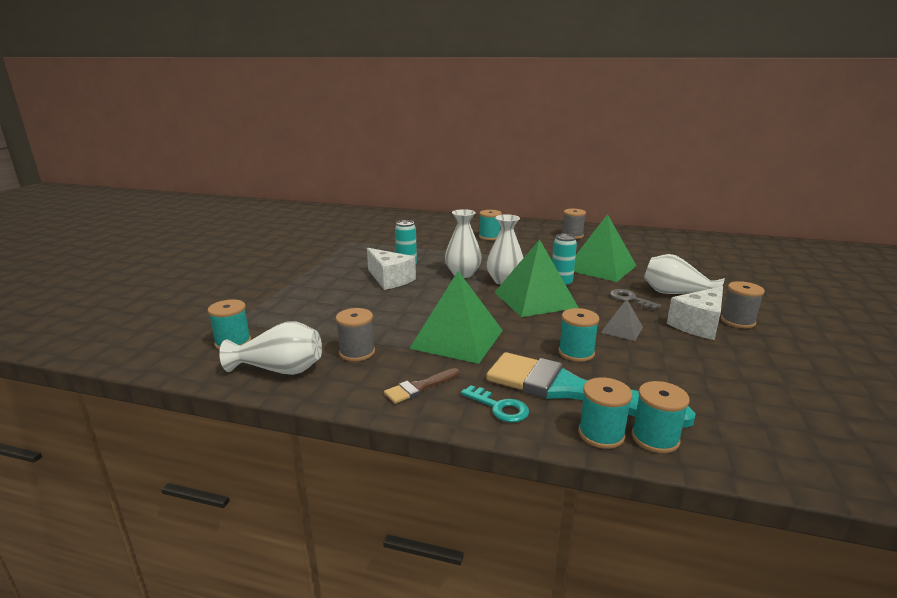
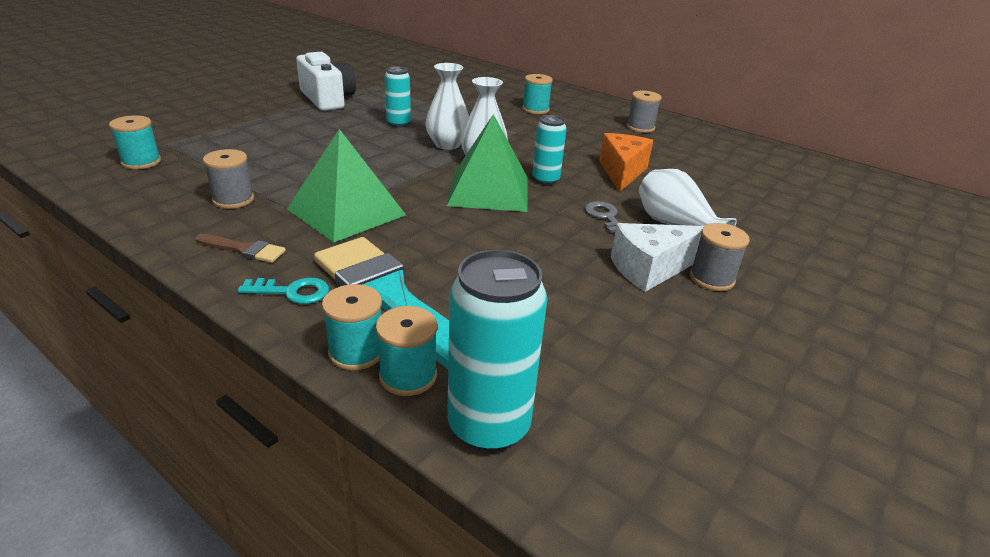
camera: 20 degrees right, 10 degrees up
(280, 370) = (146, 198): white vase -> none
(325, 259) = (327, 99): none -> white camera
(389, 279) = (363, 134): white cheese -> none
(419, 387) = (244, 249): brown brush -> brown brush turned 150 degrees counterclockwise
(499, 407) = (292, 292): turquoise key -> turquoise key turned 60 degrees counterclockwise
(576, 353) = (452, 260): turquoise spool -> none
(600, 267) = (622, 172): green pyramid -> orange cheese
(622, 330) = (543, 249): grey pyramid -> none
(744, 452) = (488, 426): none -> turquoise can

